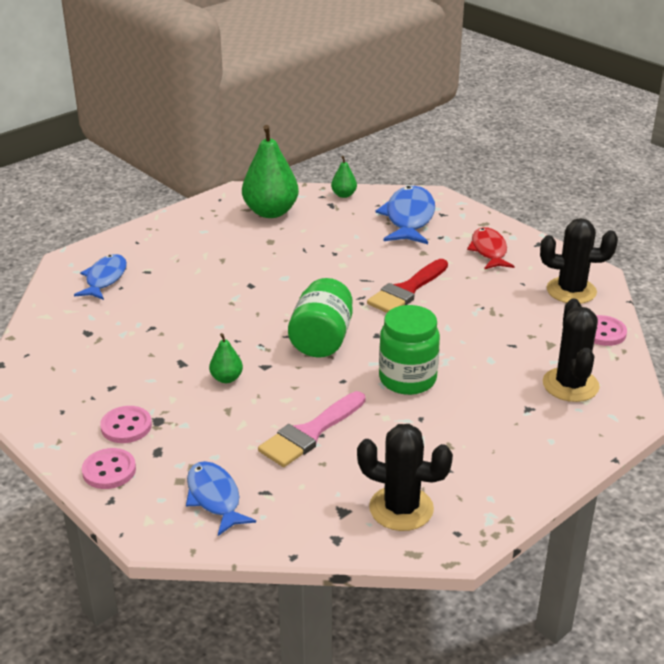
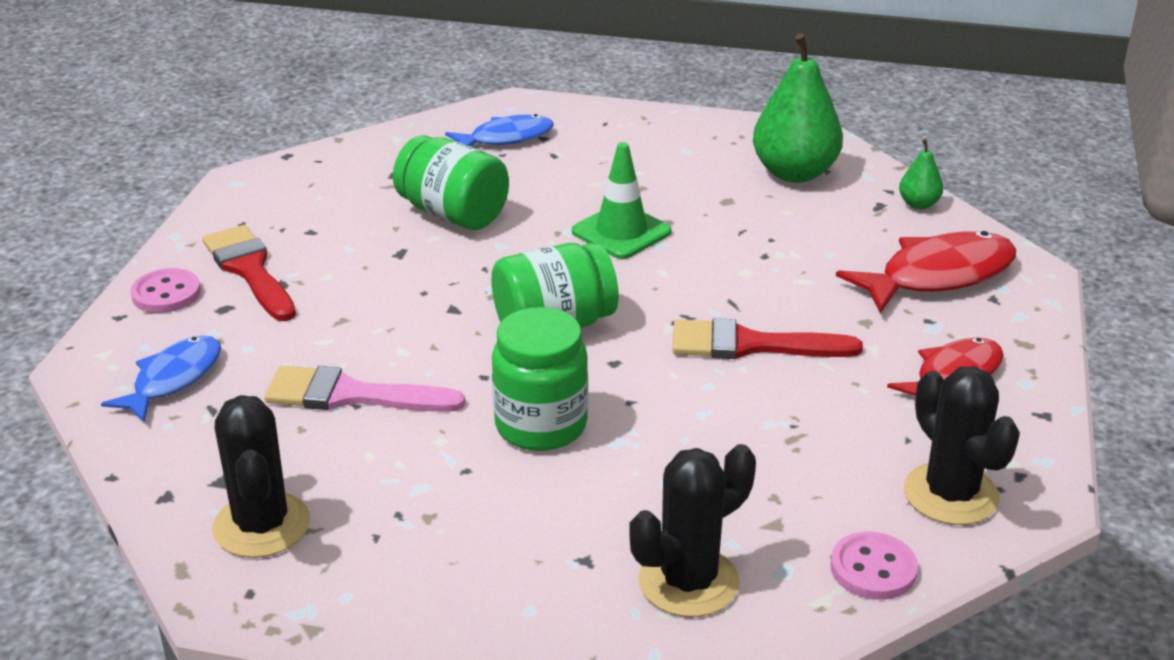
camera: 55 degrees right, 0 degrees up
(126, 426) = (250, 270): pink button -> red brush
(164, 329) = (453, 214): none -> green jar
(226, 378) = (400, 293): green pear -> none
(258, 283) = (621, 232): none -> green traffic cone
(409, 218) = (938, 276): blue fish -> red fish

